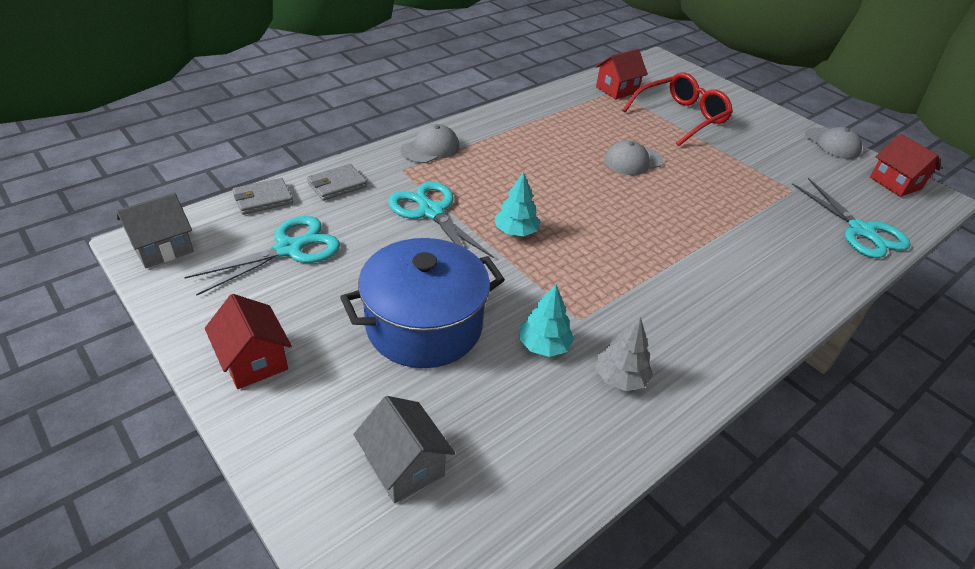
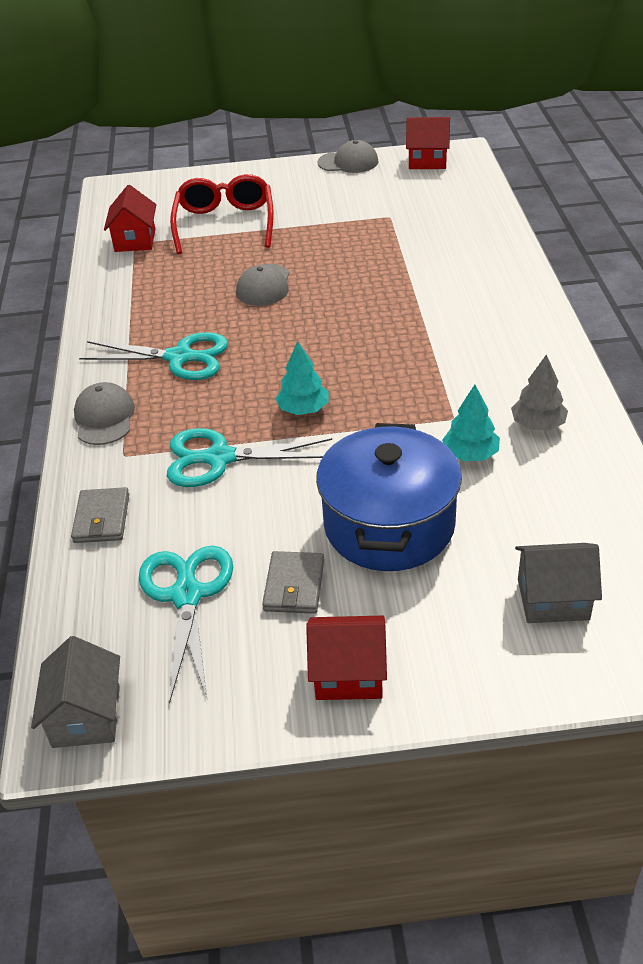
camera: 50 degrees left, 0 degrees up
(263, 199) = (69, 593): grey wallet -> grey wallet (294, 585)
(861, 231) = (468, 211): turquoise scissors -> turquoise scissors (179, 357)

